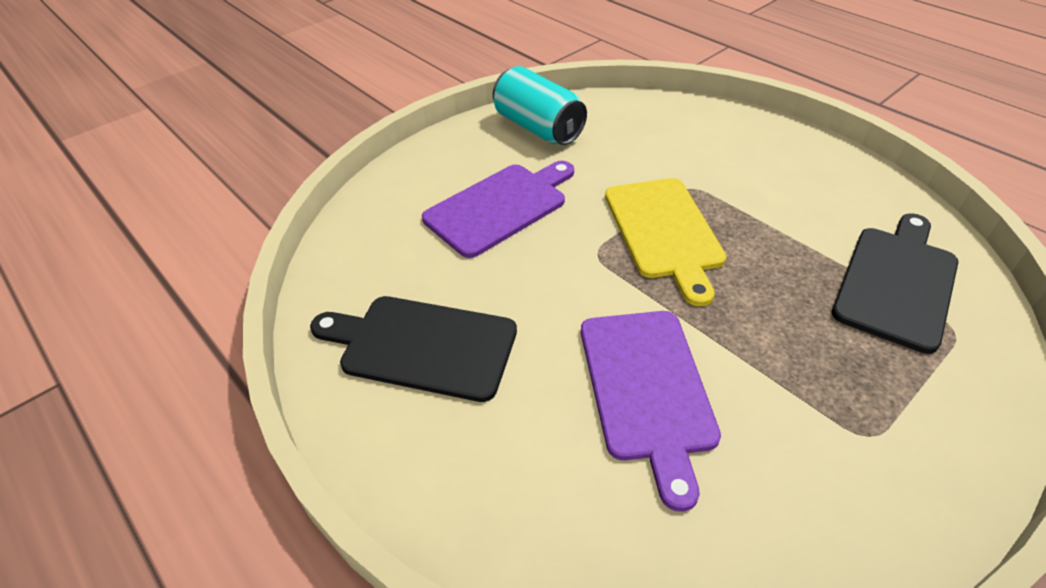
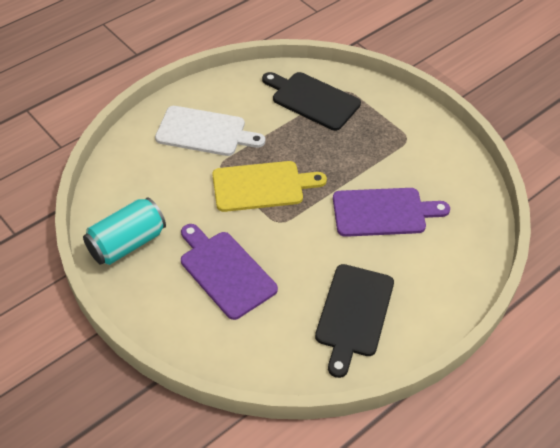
camera: 90 degrees left, 5 degrees up
(753, 169) = (204, 132): none -> white cutting board

